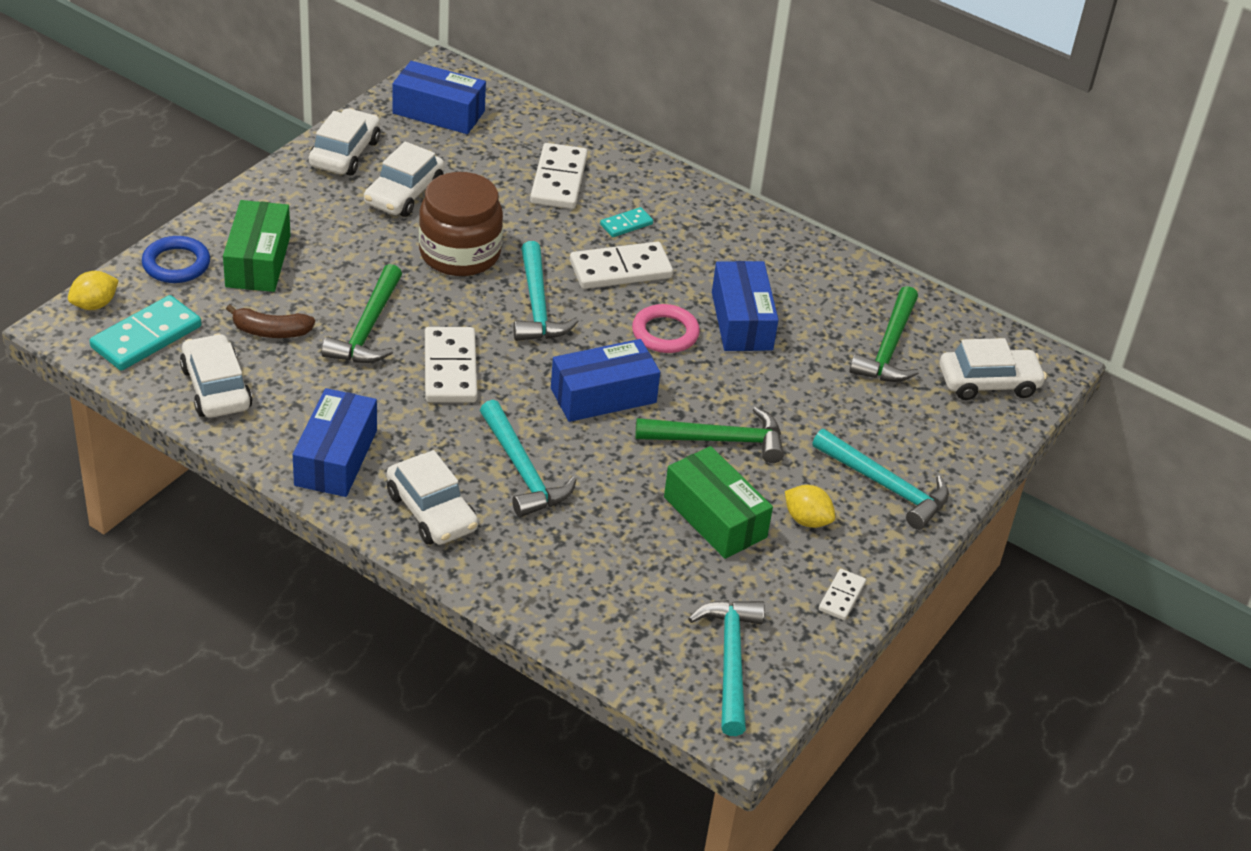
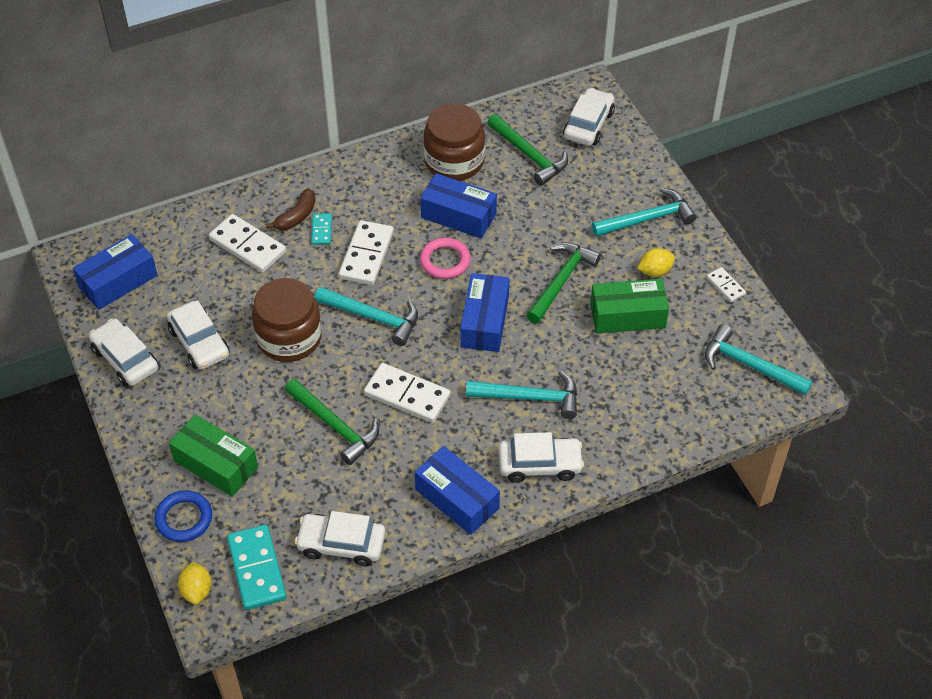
camera: 55 degrees left, 10 degrees up
(271, 331) = (301, 486): brown banana -> brown banana (296, 216)
(820, 290) = (454, 161): none -> brown jar

